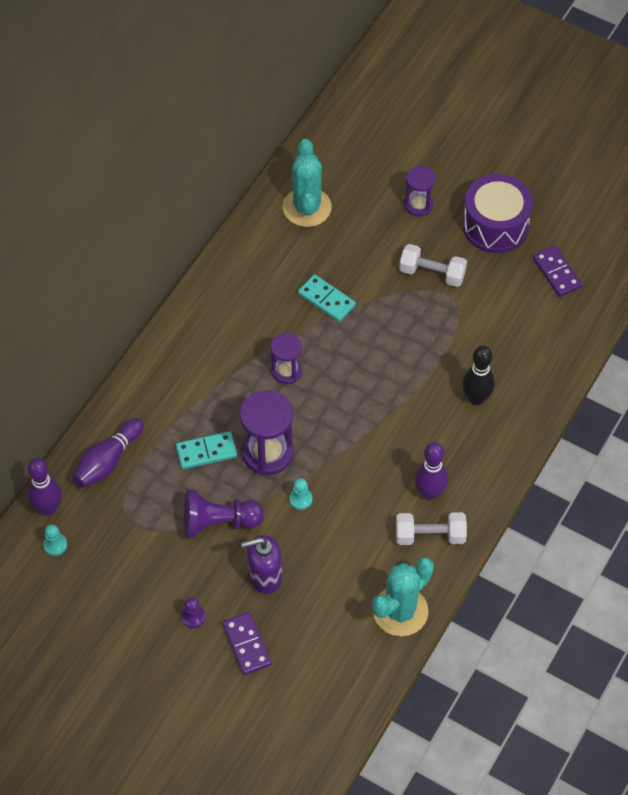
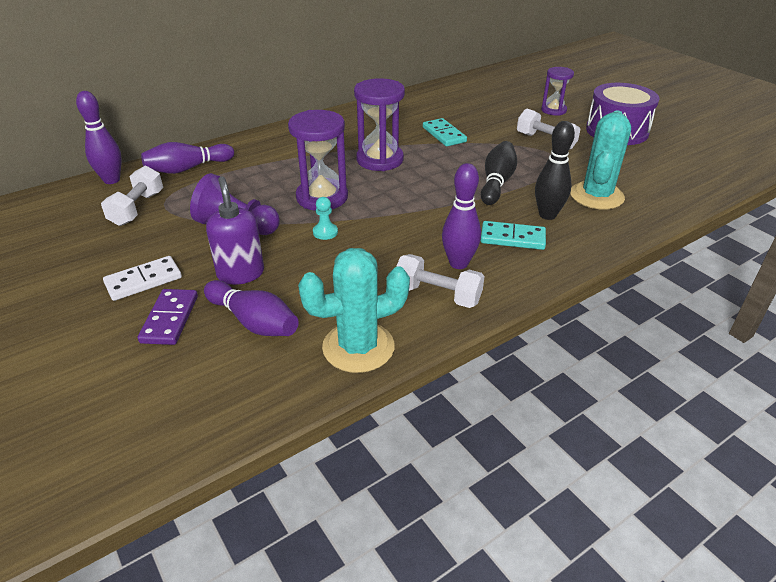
camera: 25 degrees right, 20 degrees down
(55, 545) = (89, 200): turquoise pawn -> none
(110, 537) = (137, 208): none -> white dumbbell
(193, 617) = (143, 281): purple pawn -> white domino
(206, 452) = (270, 184): turquoise domino -> turquoise domino (512, 238)
(264, 576) = (240, 273): purple soap dispenser -> purple soap dispenser turned 60 degrees clockwise
(286, 371) = (380, 160): purple hourglass -> purple hourglass, size x1.63
(307, 207) = (461, 95): turquoise cactus -> turquoise cactus (596, 196)
(311, 620) = (254, 322): none -> purple bowling pin
(414, 366) = (496, 183): none -> black bowling pin
(556, 273) = (666, 164): purple domino -> none

